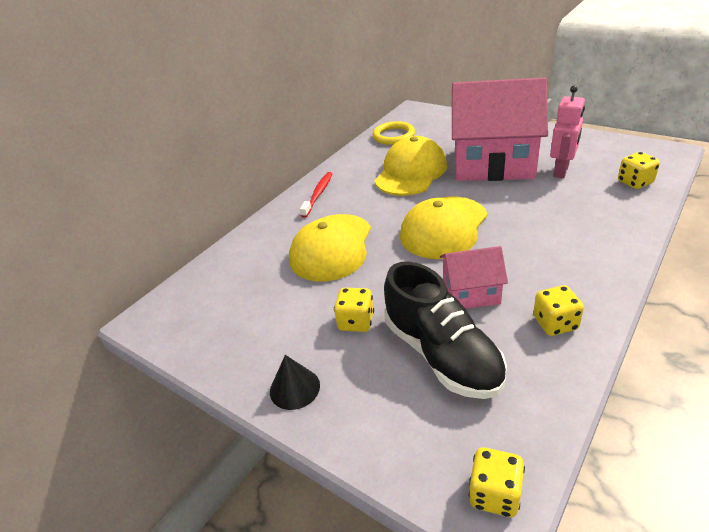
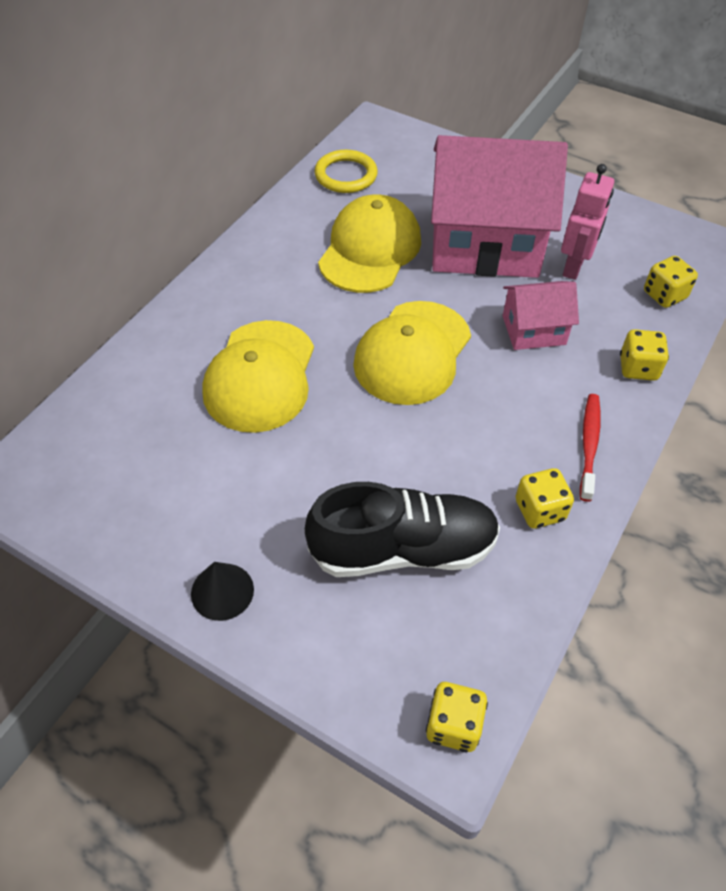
camera: 10 degrees left, 15 degrees up
(318, 194) = (237, 279): red toothbrush -> red toothbrush (589, 445)
(356, 322) = (296, 498): yellow dice -> yellow dice (638, 368)
(442, 354) = (403, 549): black shoe -> black shoe turned 60 degrees counterclockwise
(471, 293) = (443, 460): pink house -> pink house (534, 330)

